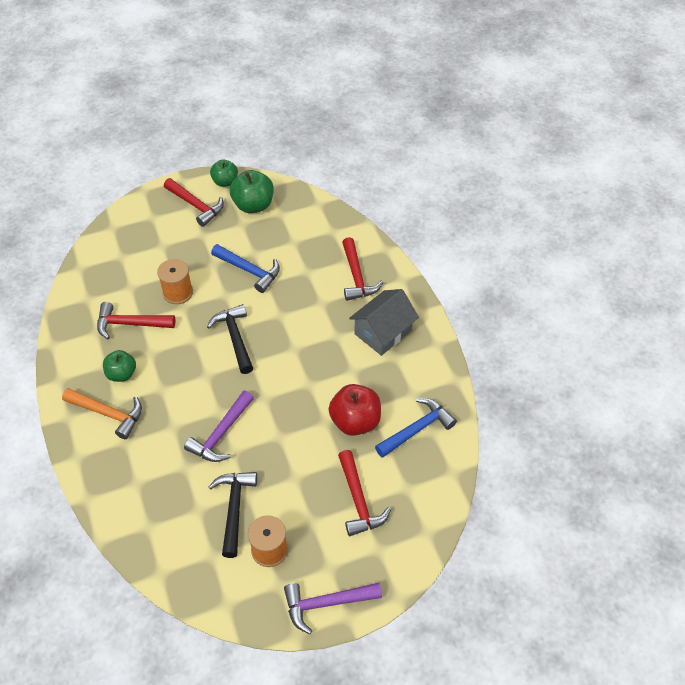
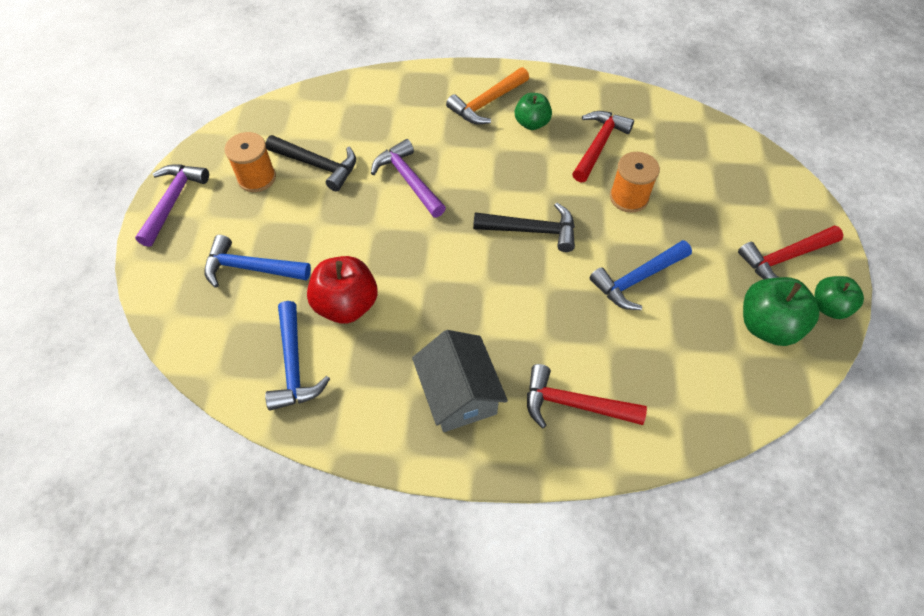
camera: 115 degrees right, 5 degrees up
(358, 500) = (251, 268): red hammer -> blue hammer

